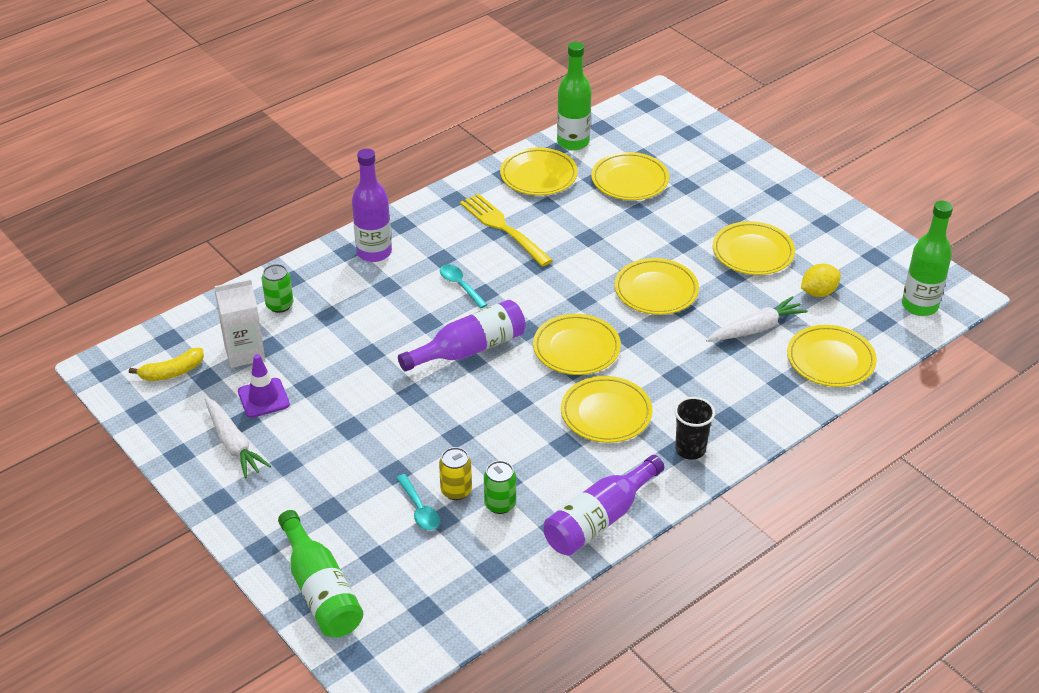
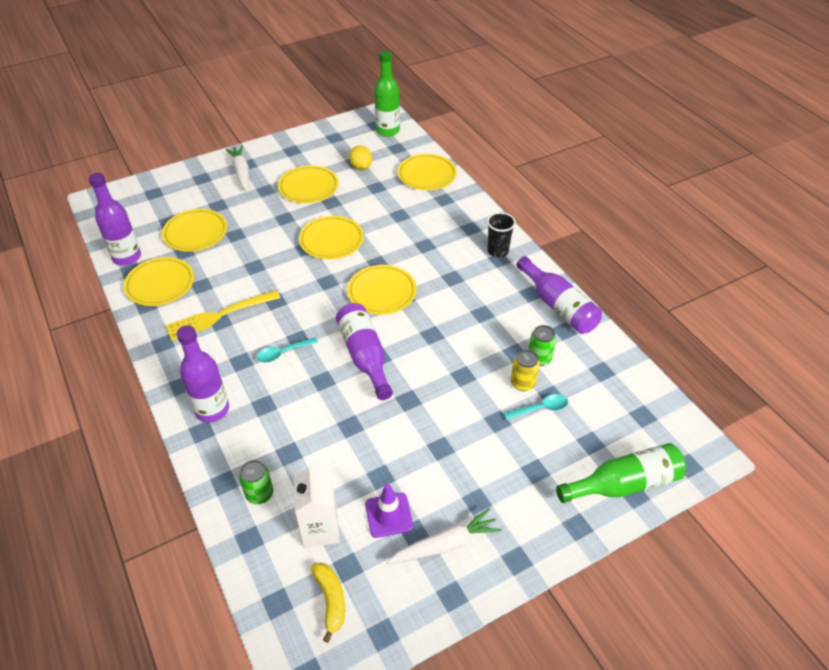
camera: 80 degrees left, 5 degrees up
(573, 142) = (127, 257): green bottle -> purple bottle
(606, 413) = (455, 287): yellow plate -> none
(755, 328) = (388, 201): white carrot -> white carrot (241, 173)

